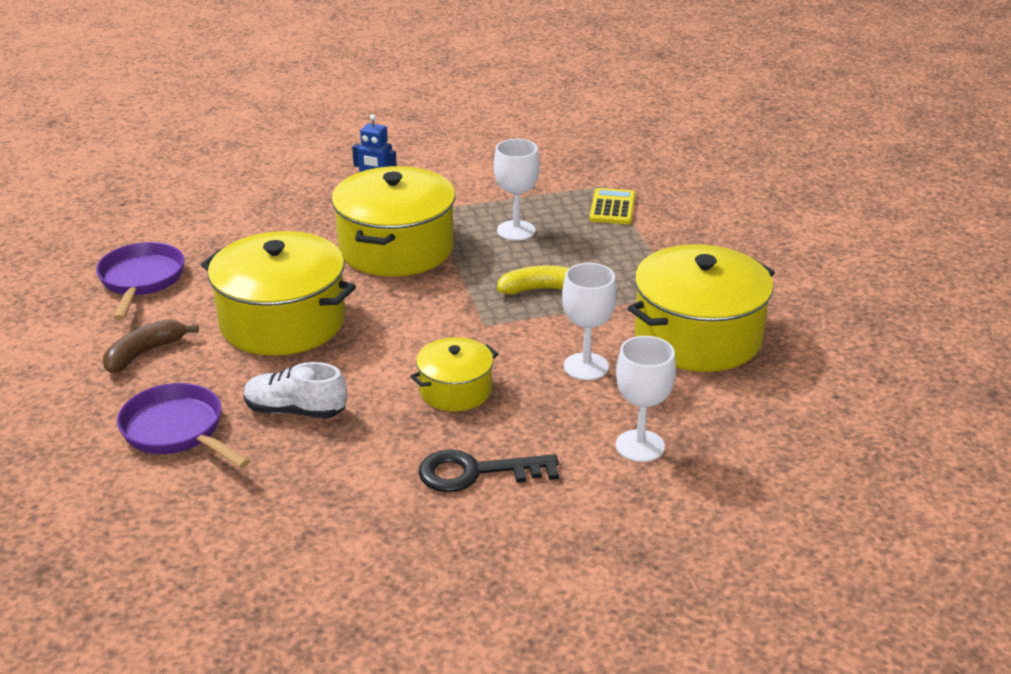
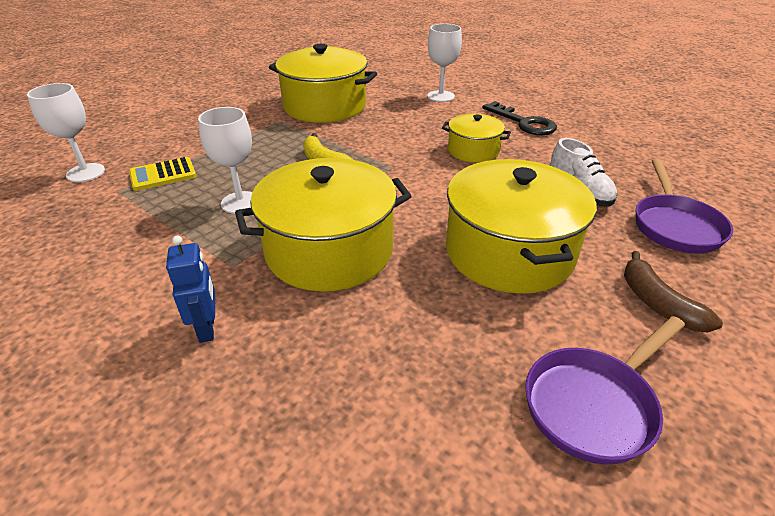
camera: 125 degrees left, 5 degrees up
(144, 353) = (658, 303): brown banana -> brown banana turned 60 degrees clockwise
(586, 366) = (395, 124): white goblet -> white goblet (85, 173)

